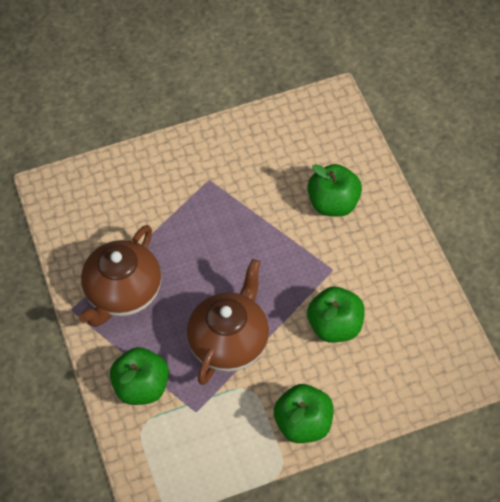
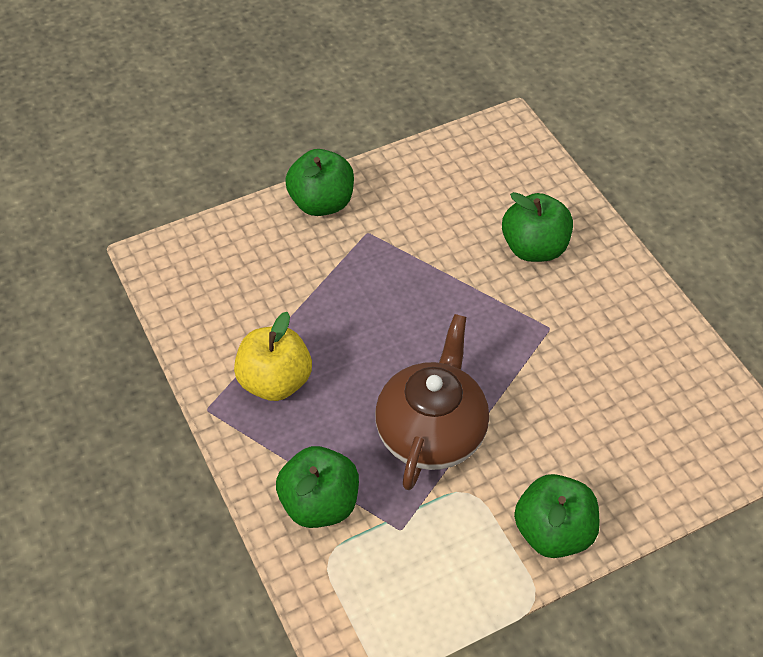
camera: 10 degrees left, 5 degrees down
(123, 293) = (275, 381): brown teapot -> yellow apple
(335, 326) = (569, 399): green apple -> green apple (322, 203)

